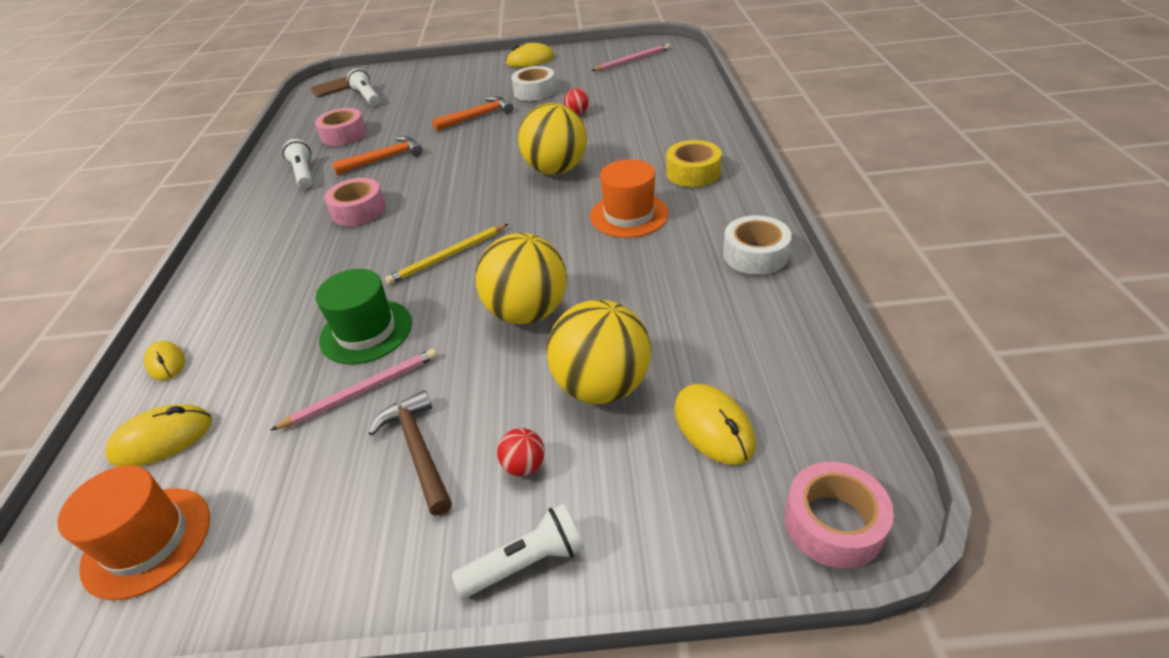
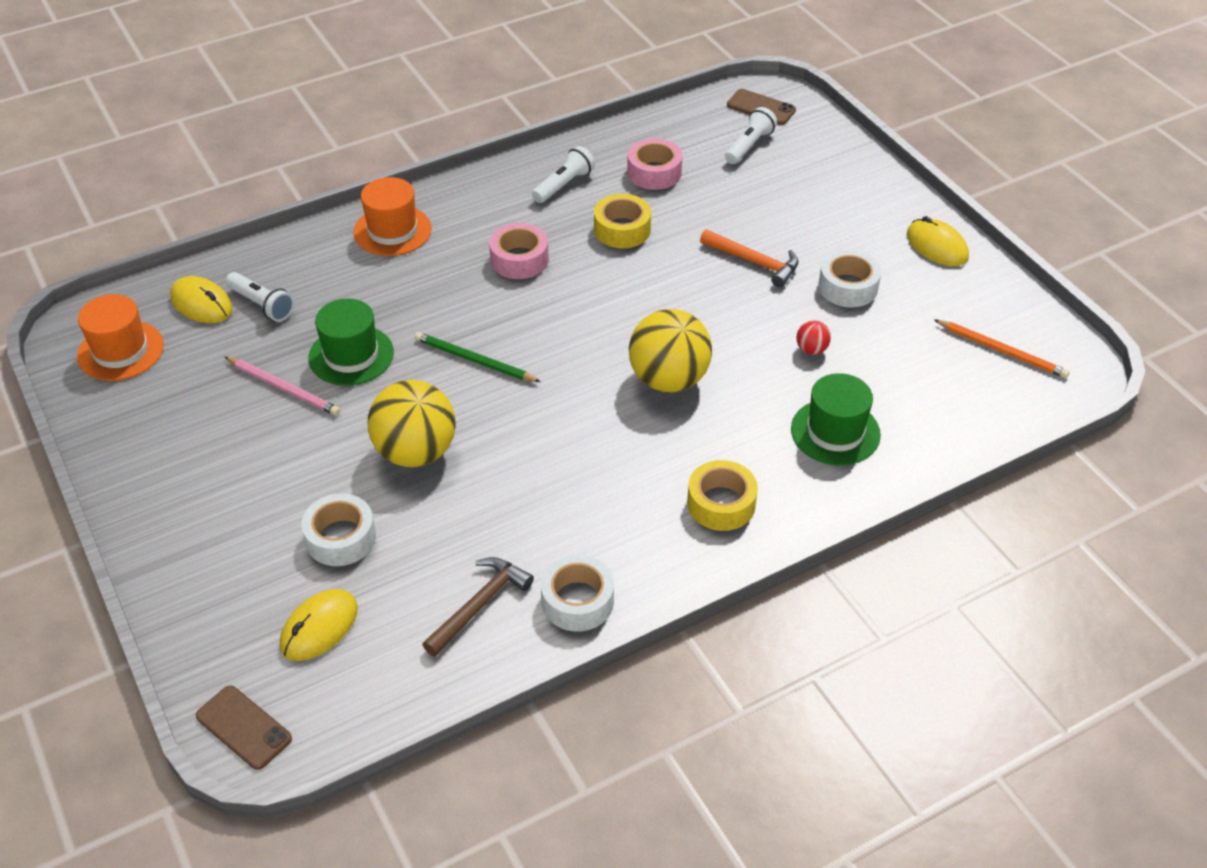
camera: 60 degrees right, 5 degrees up
(166, 363) = (273, 257): yellow mouse -> none
(384, 159) = (622, 229): orange hammer -> yellow tape
(418, 450) = (236, 451): brown hammer -> brown hammer (480, 605)
(448, 256) = (474, 360): yellow pencil -> green pencil
(524, 465) = (241, 520): red ball -> none
(526, 562) = (159, 554): white flashlight -> white flashlight (262, 305)
(601, 386) = (340, 538): yellow ball -> white tape
(629, 215) = (606, 473): orange hat -> orange hat (392, 230)
(632, 60) = (1002, 351): pink pencil -> orange pencil
(657, 120) = (835, 432): none -> green hat
(833, 523) = (243, 727): pink tape -> brown phone

